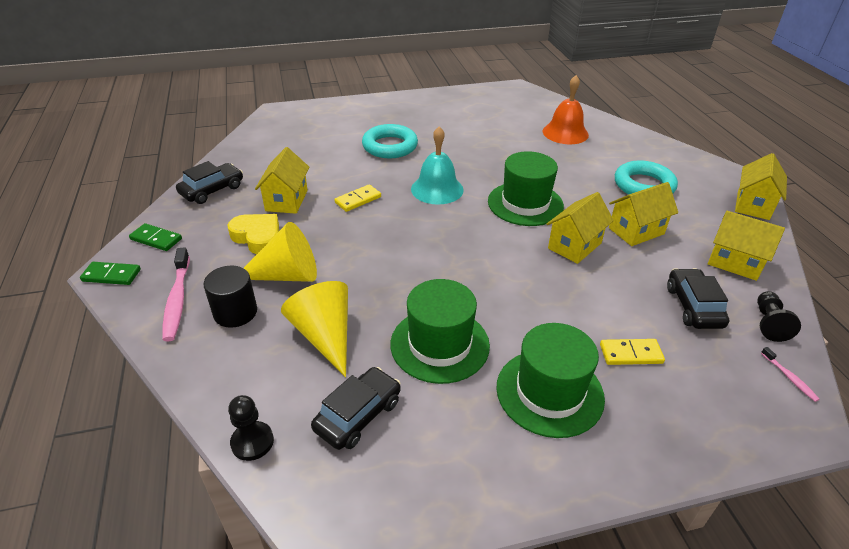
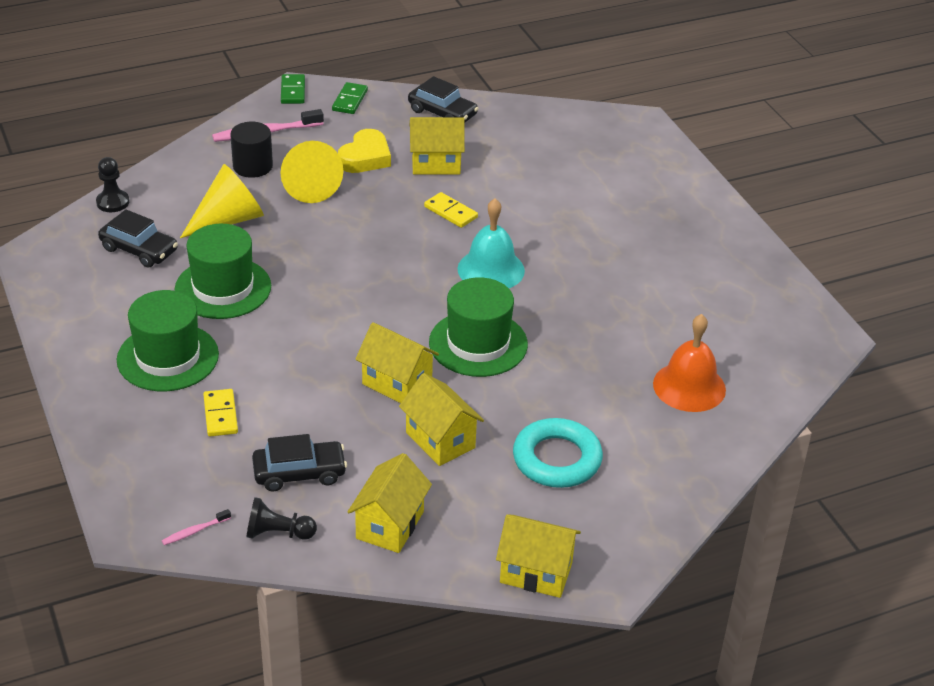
camera: 80 degrees right, 0 degrees up
(390, 146) = (583, 223): turquoise ring -> none

